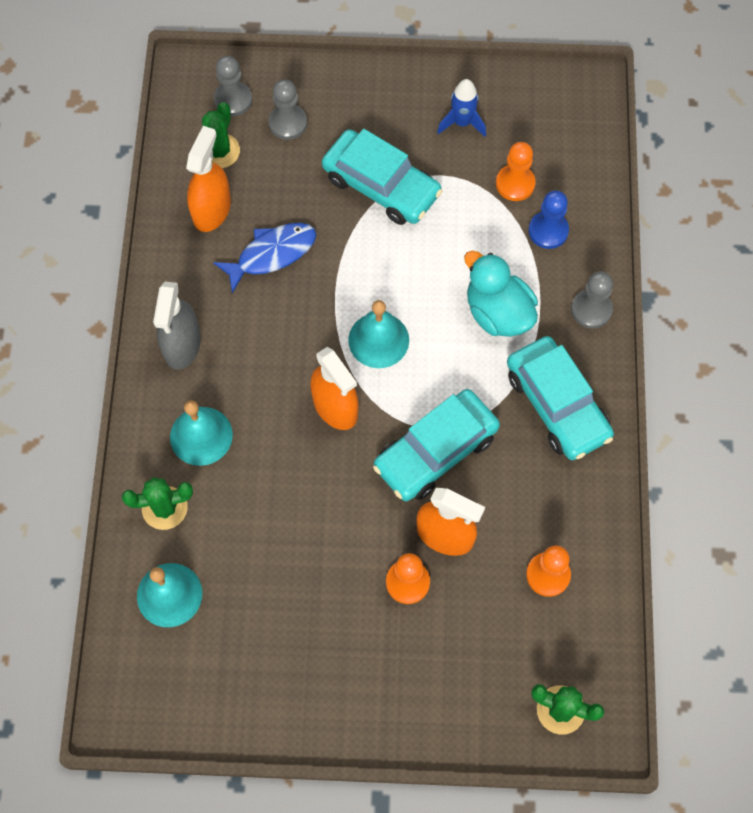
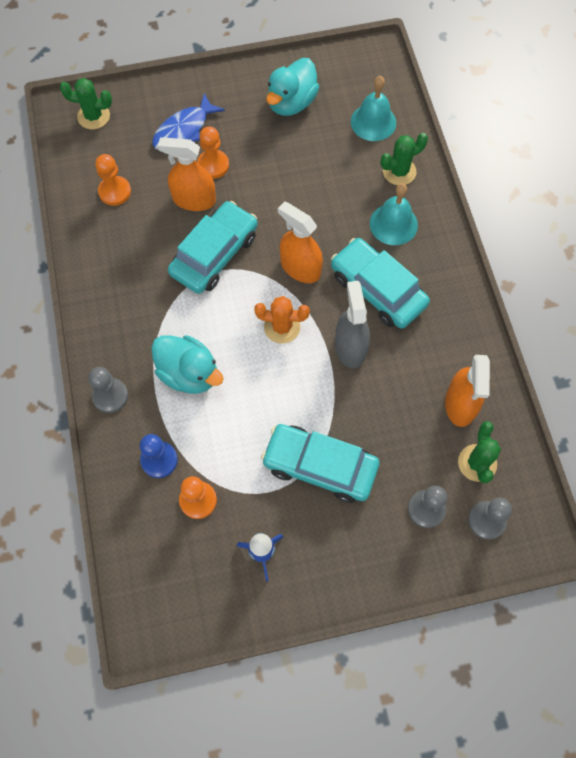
camera: 165 degrees right, 0 degrees up
(182, 345) = (436, 285): grey spray bottle -> grey spray bottle (350, 347)
(272, 254) = (393, 377): blue fish -> blue fish (184, 130)
(272, 657) = (291, 103): none -> turquoise duck
(378, 340) = (282, 327): turquoise bell -> orange cactus
(557, 405) = (127, 310): turquoise car -> turquoise car (378, 289)

